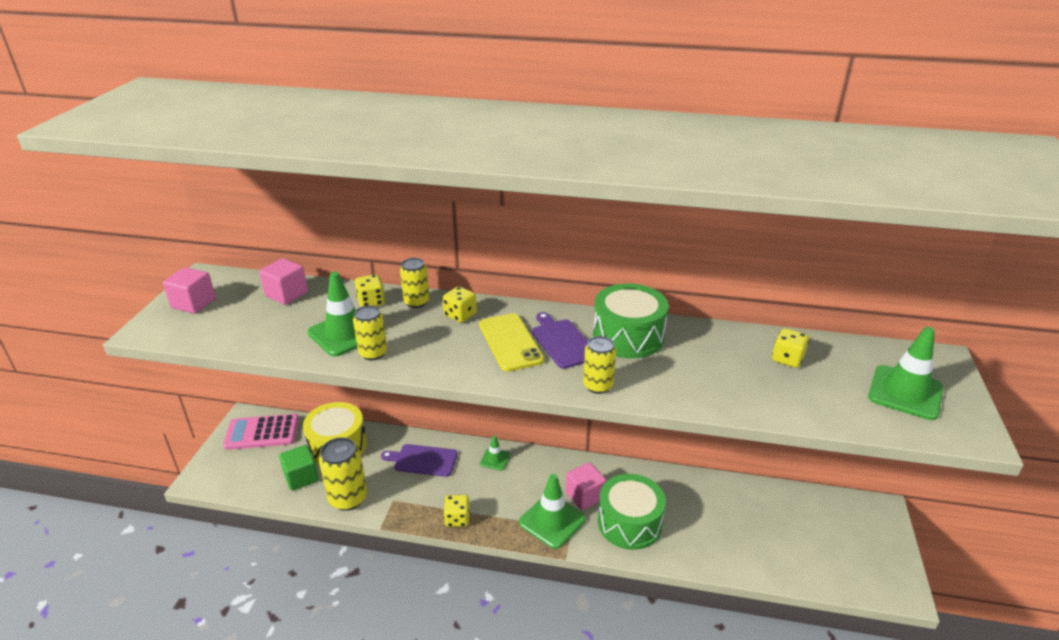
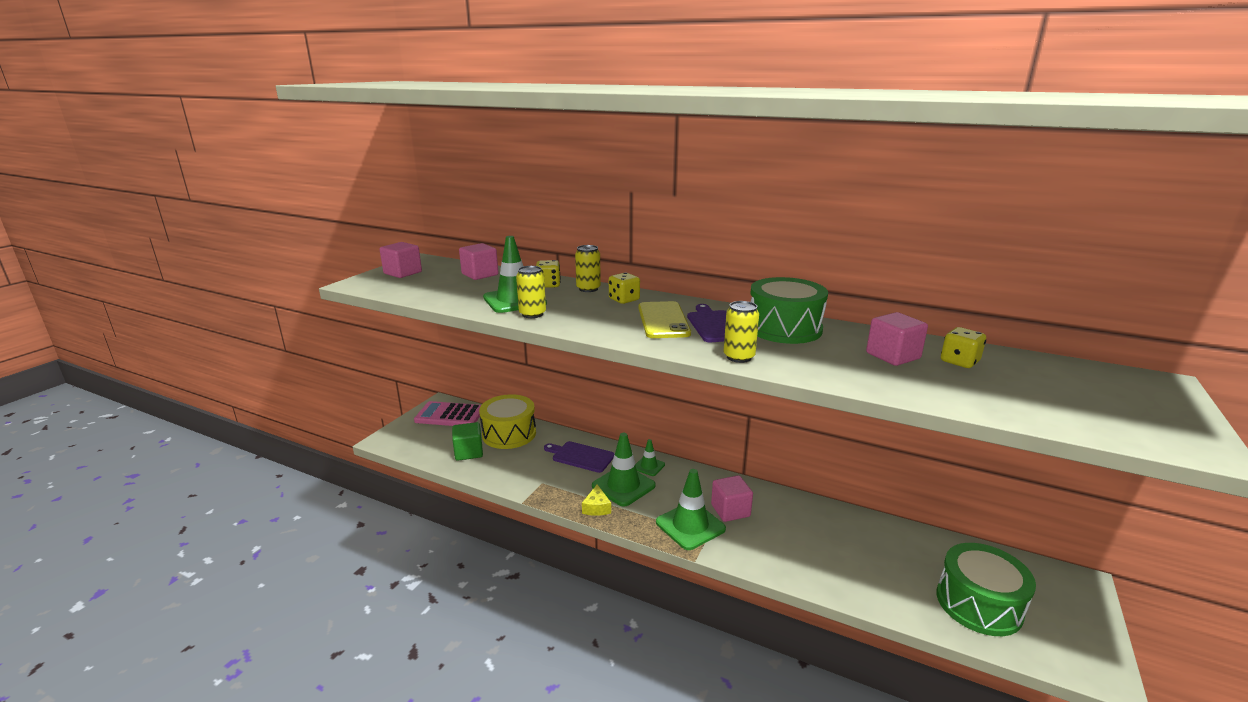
camera: 15 degrees right, 10 degrees down
(348, 498) = (502, 474): yellow can -> none
(457, 519) = (596, 507): yellow dice -> yellow cheese
(629, 523) = (772, 542): green drum -> green drum (978, 604)
(731, 360) = (892, 356): none -> pink cube
(905, 393) = (1106, 403): green traffic cone -> green traffic cone (623, 486)

